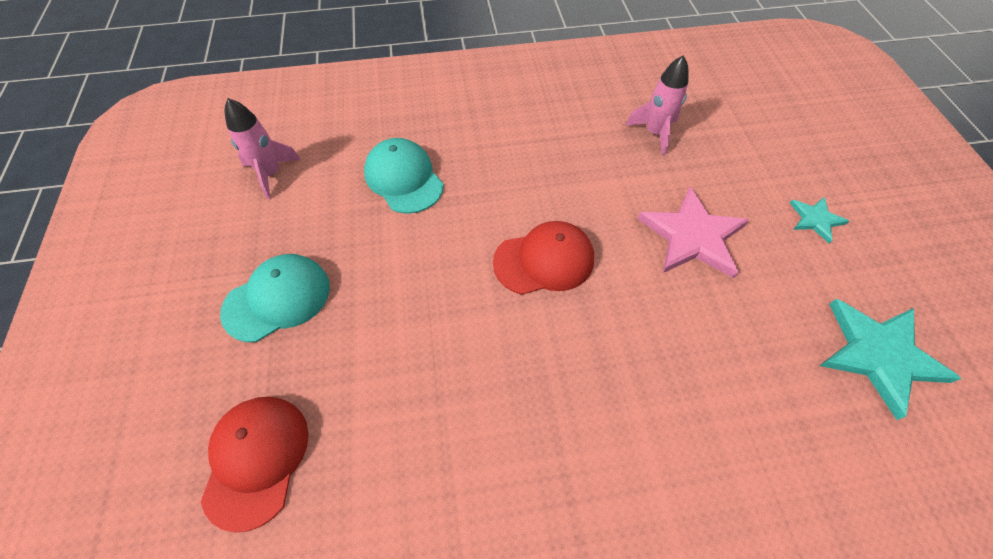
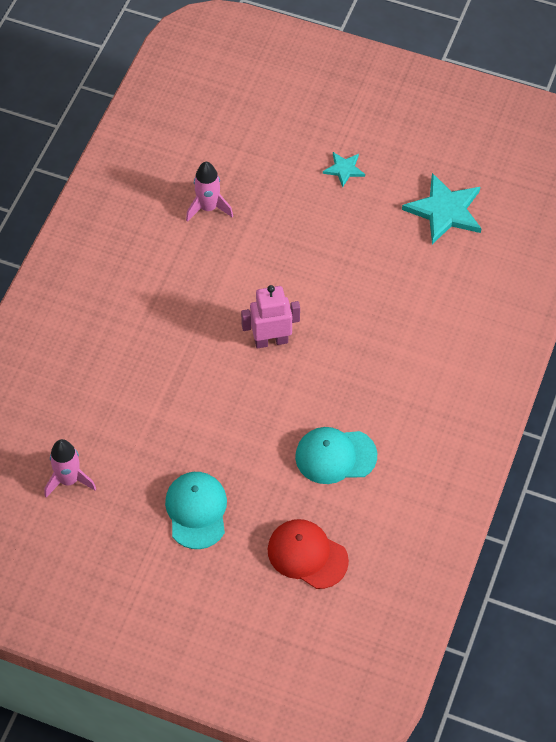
camera: 60 degrees left, 0 degrees up
(404, 179) = (138, 392): turquoise cap -> turquoise cap (335, 456)
(544, 260) = (271, 340): red cap -> pink robot
(692, 236) = (310, 245): pink star -> none

